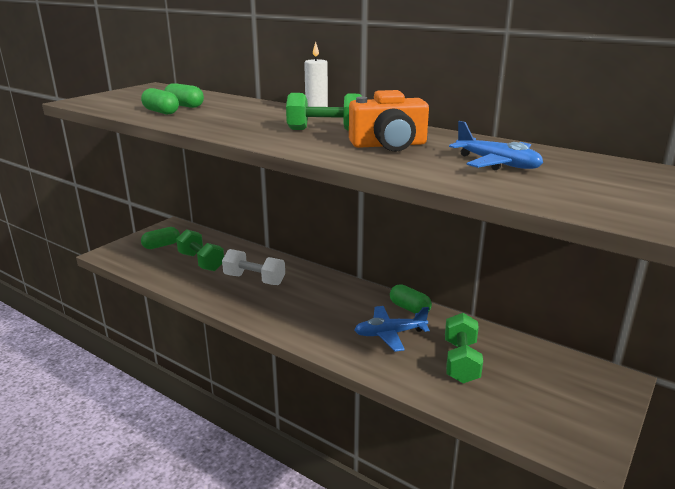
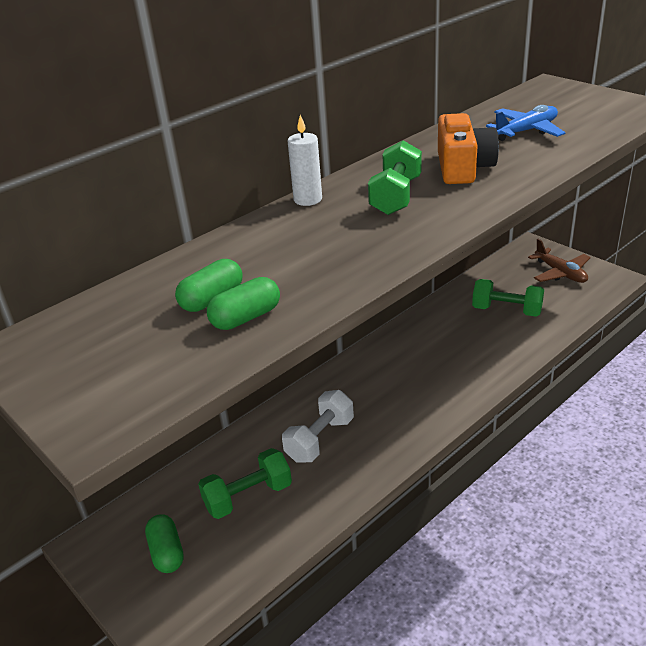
camera: 75 degrees left, 10 degrees up
(390, 334) = (459, 344): blue plane -> none
(409, 308) = (414, 326): green capsule -> none
(567, 403) = (560, 273): none -> brown plane

